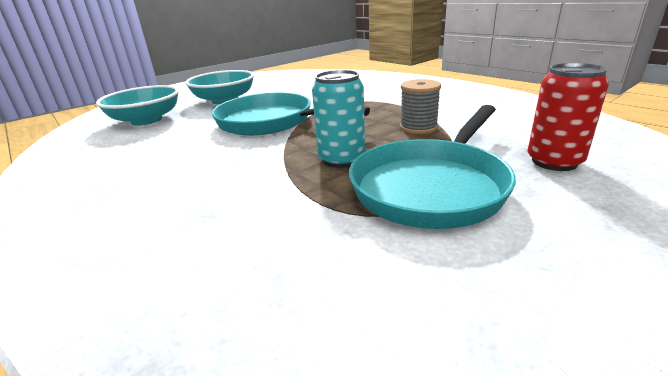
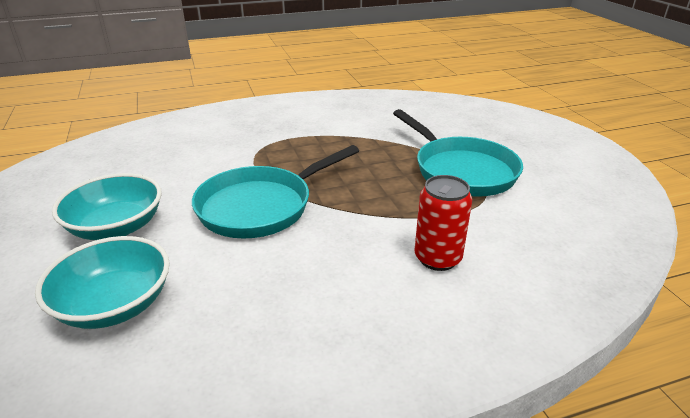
camera: 70 degrees left, 5 degrees up
(341, 159) = (394, 189): turquoise can -> none
(418, 128) = (361, 146): grey spool -> none
(554, 162) = (454, 129): red can -> red can (437, 258)

